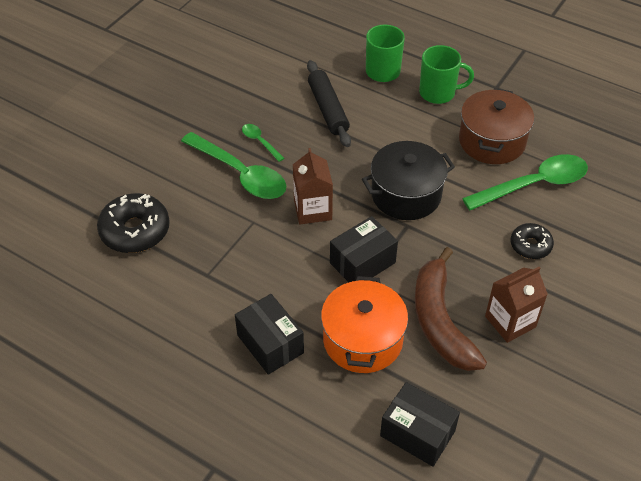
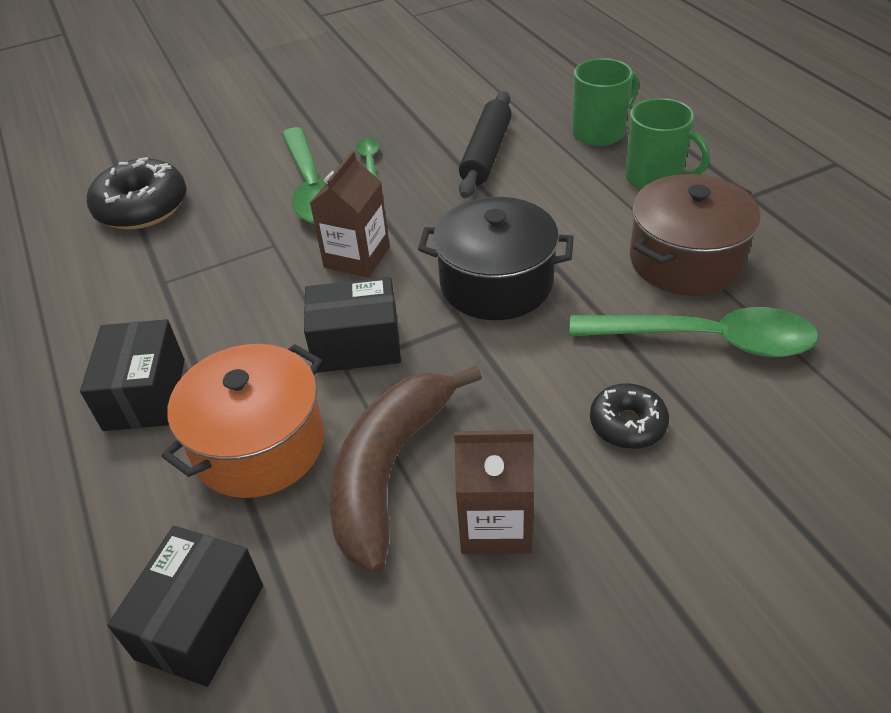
camera: 35 degrees right, 5 degrees down
(417, 433) = (200, 621): black box -> black box turned 45 degrees clockwise

